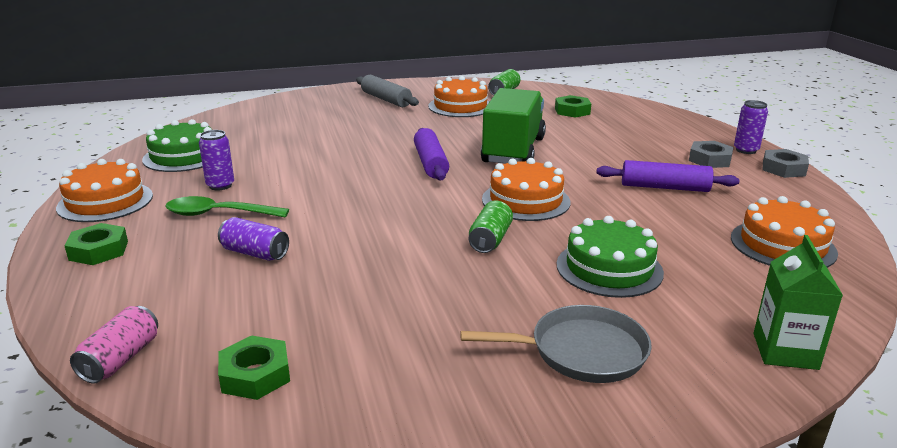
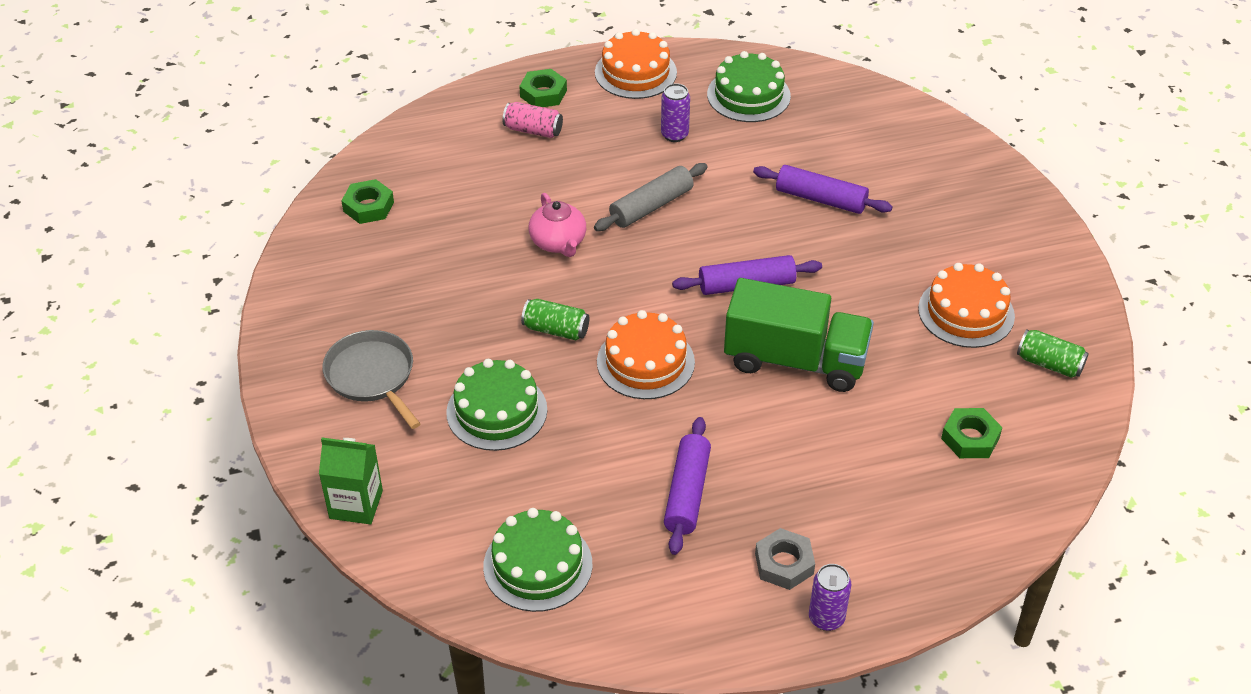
camera: 90 degrees right, 20 degrees up
(121, 359) = (394, 143): pink can -> pink can (533, 130)
(219, 214) = (610, 145): green spoon -> none
(255, 253) = (535, 180): purple can -> none
(334, 137) = (820, 199): none -> purple rolling pin
(362, 239) = (558, 242): none -> pink teapot
(386, 99) = (980, 235): grey rolling pin -> grey rolling pin (651, 206)
(582, 351) = (372, 376): grey pan -> grey pan turned 150 degrees clockwise
(782, 245) = (538, 565): orange cake -> green cake
(783, 169) = (757, 642): grey nut -> none

